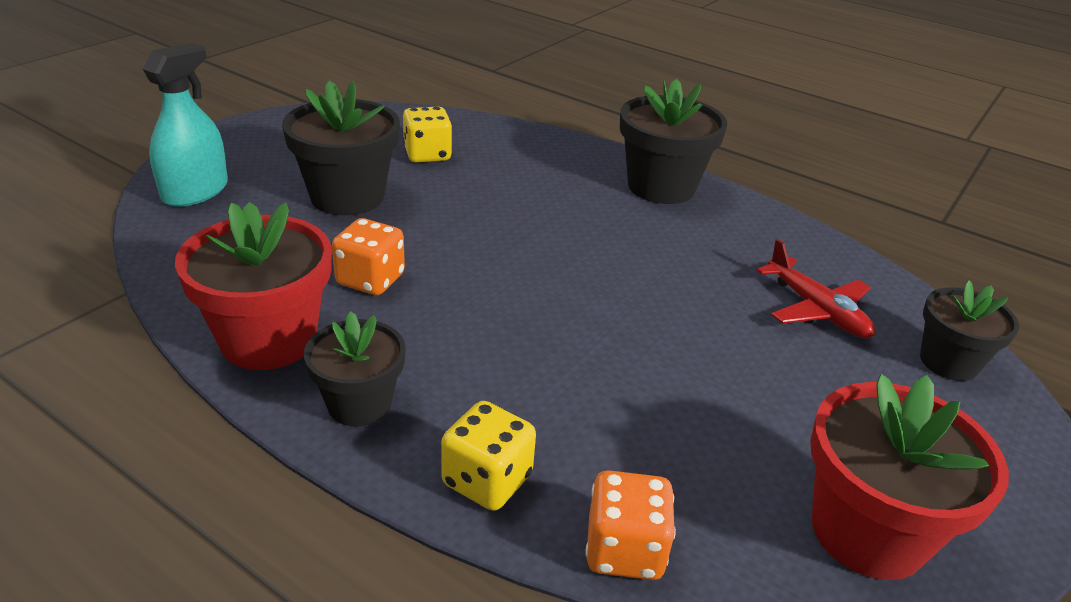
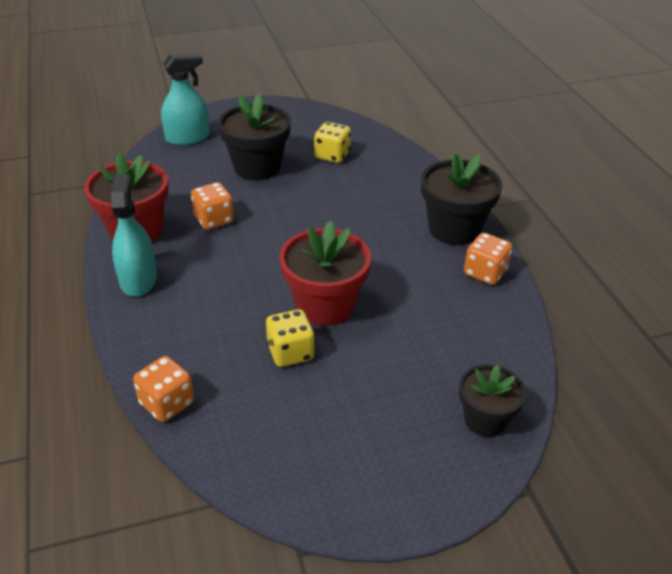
camera: 40 degrees right, 5 degrees up
(359, 404) = (138, 280): black flower pot -> turquoise spray bottle
(487, 480) = (148, 341): yellow dice -> yellow dice (290, 352)
(747, 218) = (485, 273): none -> orange dice
(816, 310) = (443, 348): red plane -> none
(868, 532) = (291, 467): red flower pot -> red flower pot (325, 305)

